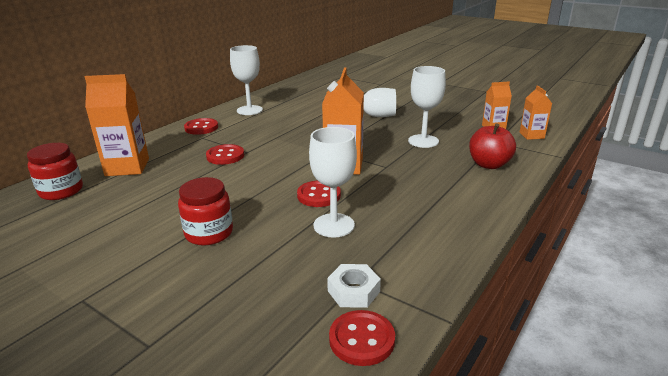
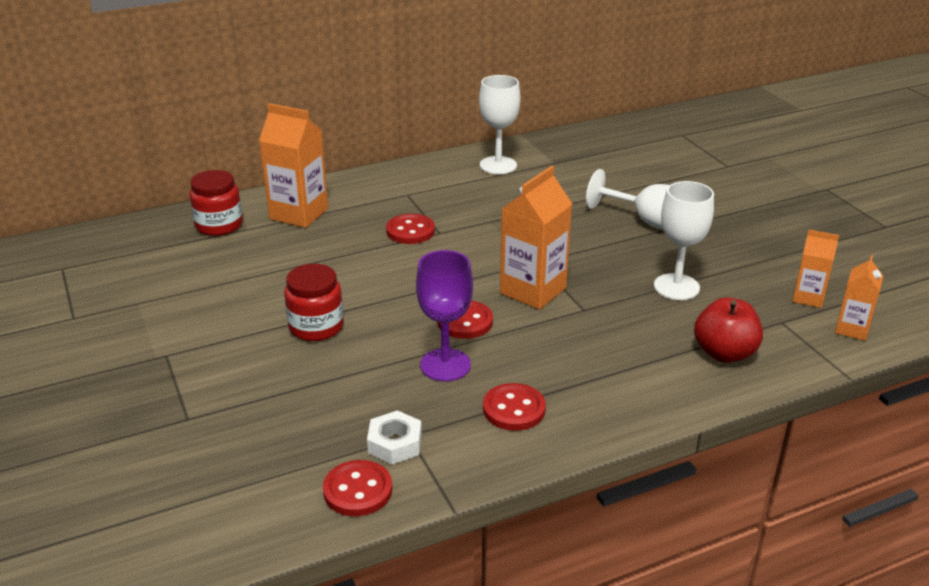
camera: 30 degrees right, 5 degrees up
(201, 128) = (417, 178): red button -> red button (514, 409)
(334, 225) = (445, 365): white goblet -> purple goblet

